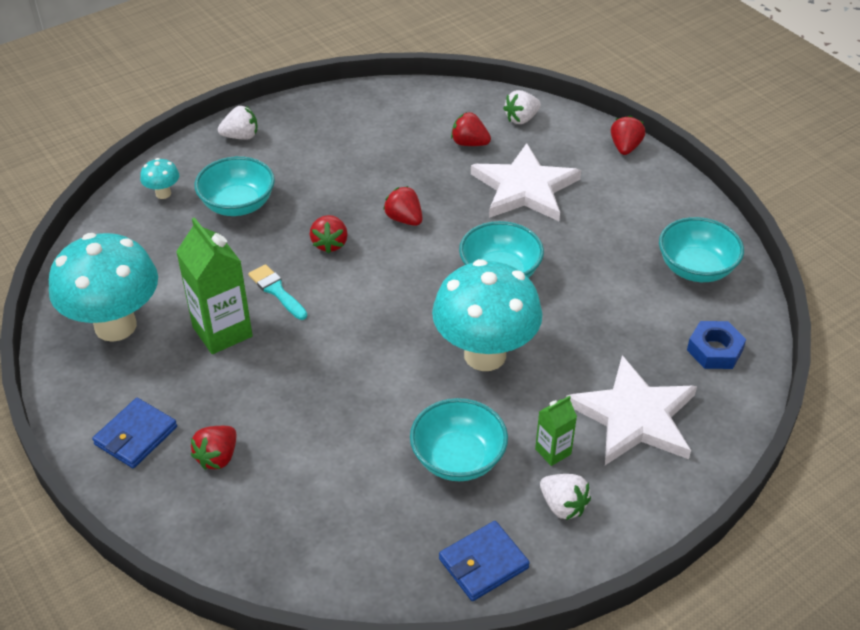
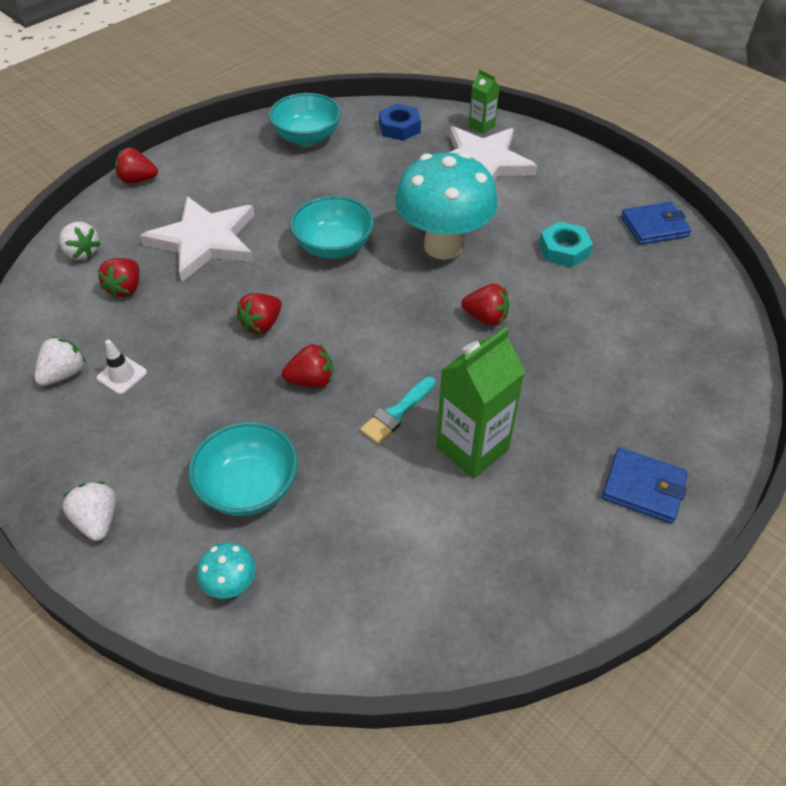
camera: 100 degrees left, 5 degrees up
(115, 326) = (495, 562): turquoise mushroom -> none
(217, 457) = (637, 410): red strawberry -> red strawberry (486, 317)
(369, 143) = (122, 375): none -> white traffic cone
(458, 458) = (564, 250): turquoise bowl -> turquoise nut
(483, 563) = (654, 227): blue wallet -> blue wallet turned 60 degrees counterclockwise
(553, 451) = (533, 200): green carton -> green carton (481, 126)
(563, 506) = (582, 192): white strawberry -> white strawberry (64, 374)

